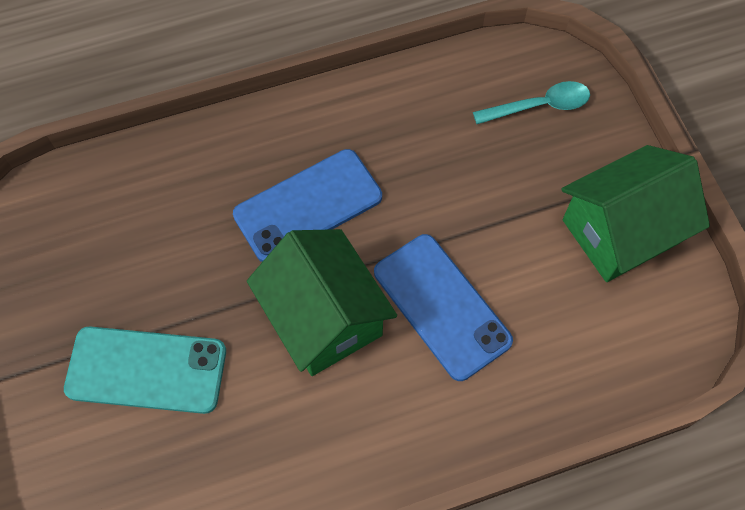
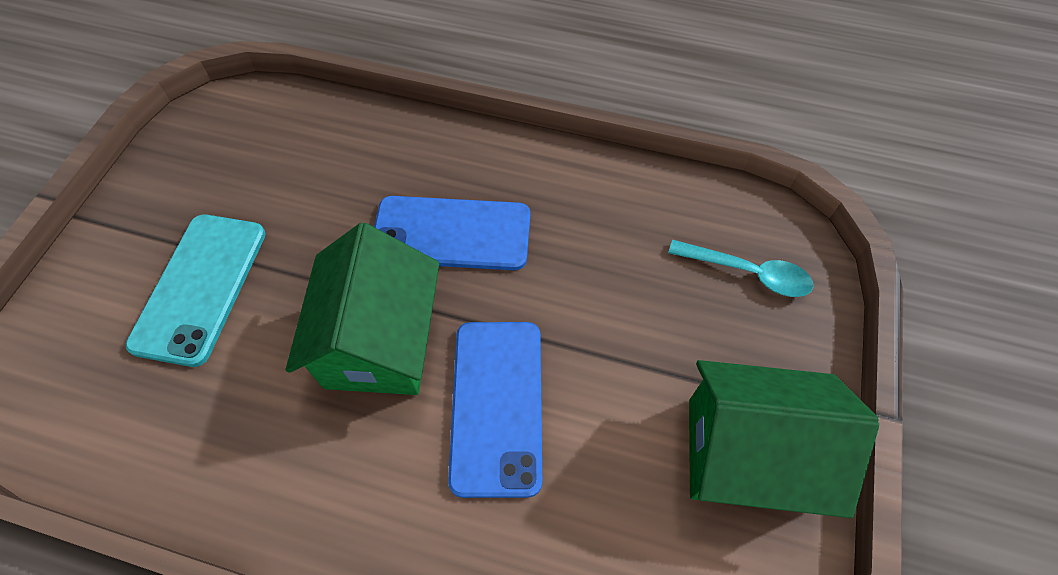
camera: 35 degrees right, 5 degrees down
(146, 370) = (200, 287): turquoise phone -> turquoise phone turned 60 degrees clockwise

